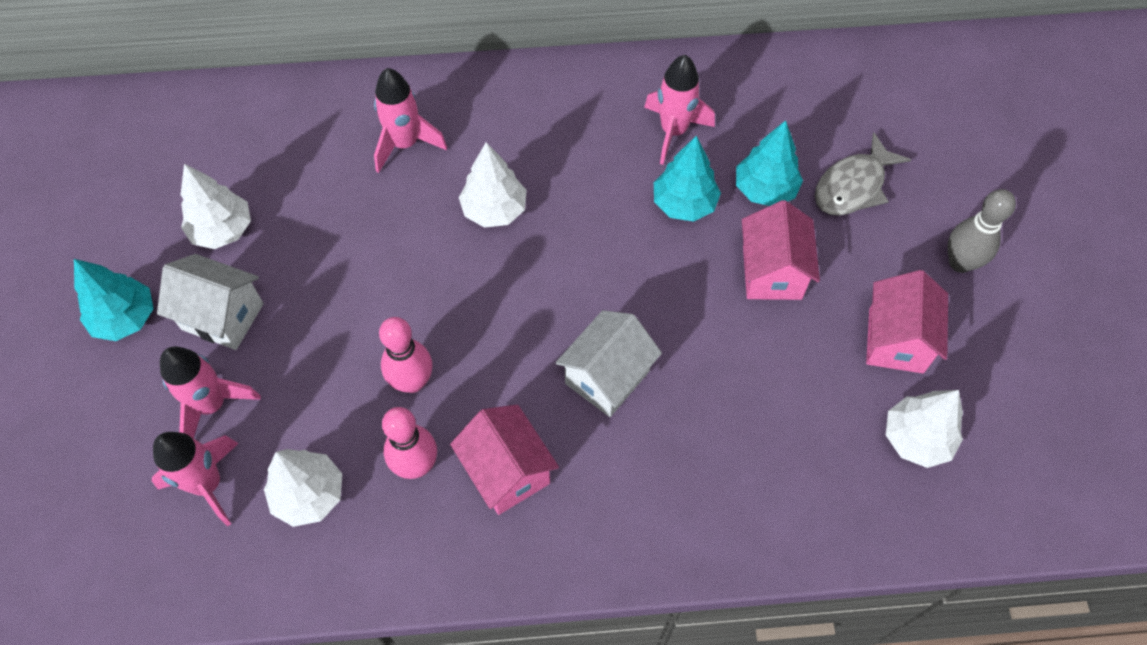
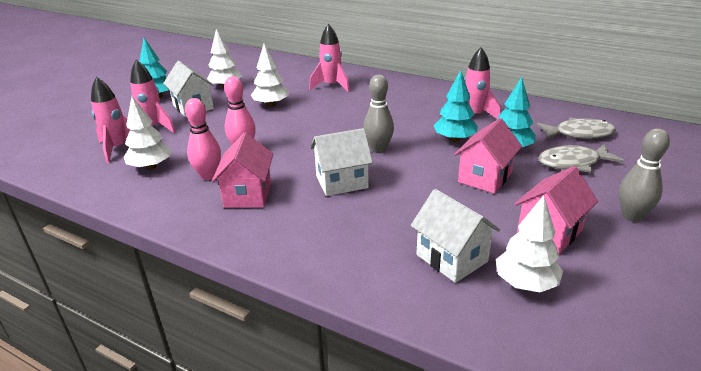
camera: 35 degrees right, 30 degrees down
(494, 210) = (349, 113): white tree -> white tree (271, 105)
(601, 279) = (378, 149): none -> grey bowling pin
(825, 443) = (451, 258): none -> white house
(828, 113) = (579, 134): none -> grey fish

